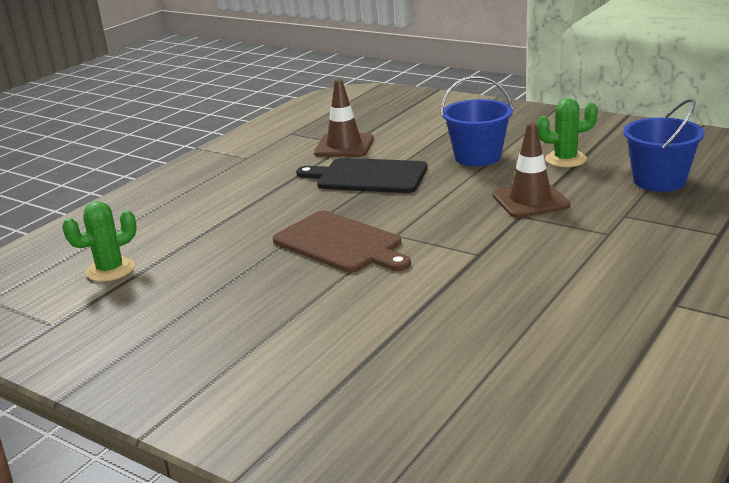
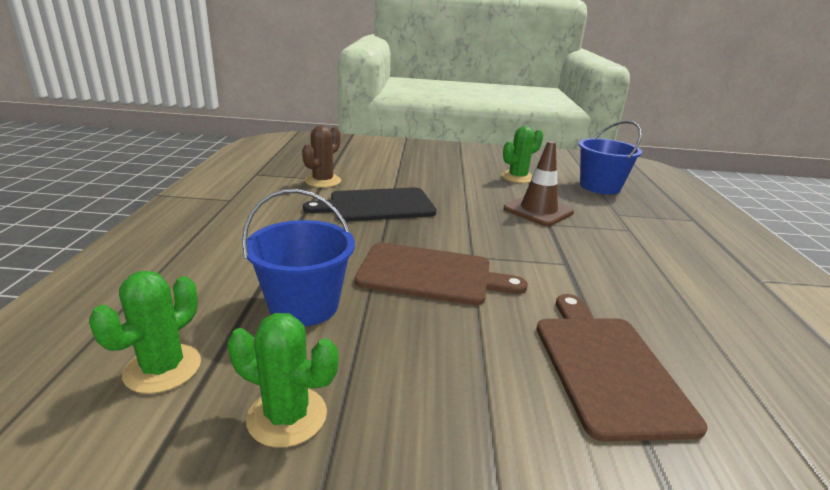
camera: 35 degrees left, 0 degrees up
(153, 308) = (287, 416): none -> green cactus
(344, 146) = (323, 181): brown traffic cone -> brown cactus
(390, 331) = (606, 367): none -> brown cutting board
(478, 157) = (451, 181): blue bucket -> blue bucket (304, 306)

